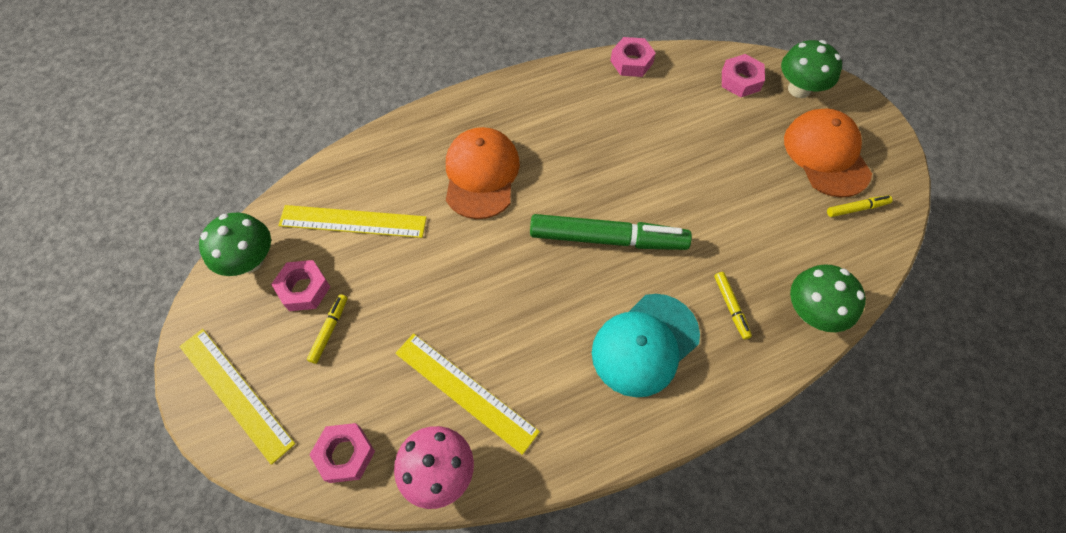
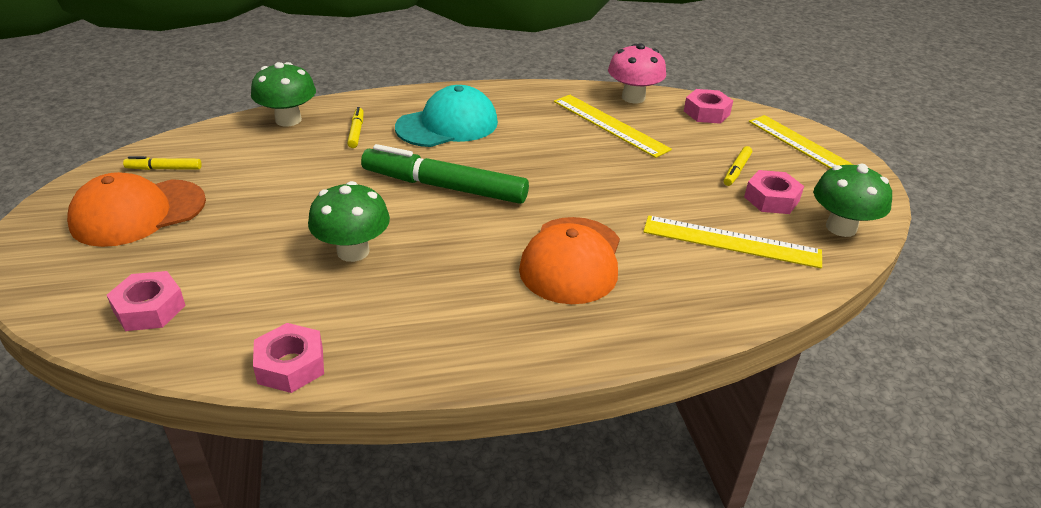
camera: 170 degrees left, 25 degrees down
(799, 89) = (81, 284): green mushroom -> green mushroom (353, 251)
(826, 155) = (138, 213): orange cap -> orange cap turned 60 degrees clockwise

